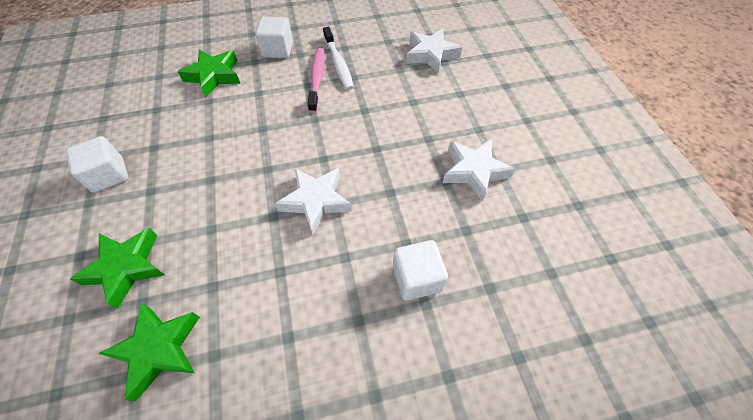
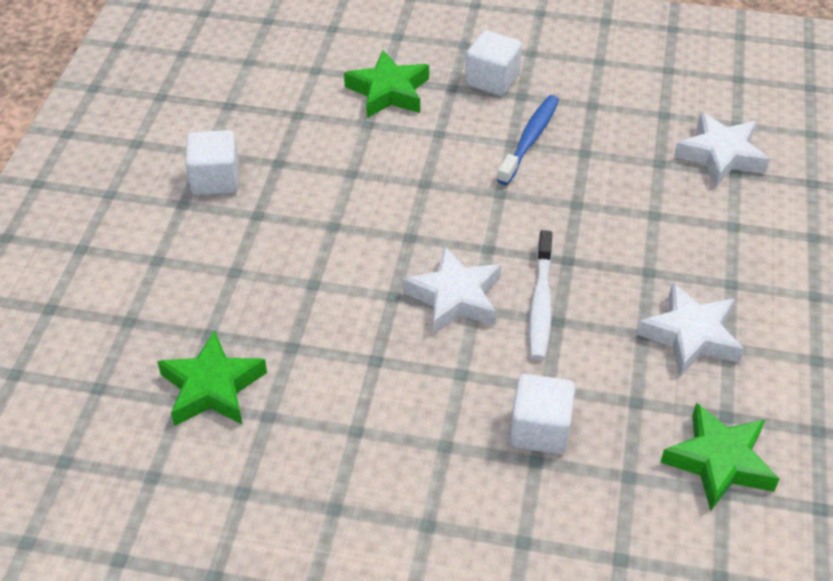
camera: 25 degrees right, 10 degrees down
(126, 267) = (204, 291): green star -> green star (719, 461)
(317, 79) = (530, 139): pink toothbrush -> blue toothbrush
(338, 64) = (571, 126): white toothbrush -> white toothbrush (540, 303)

